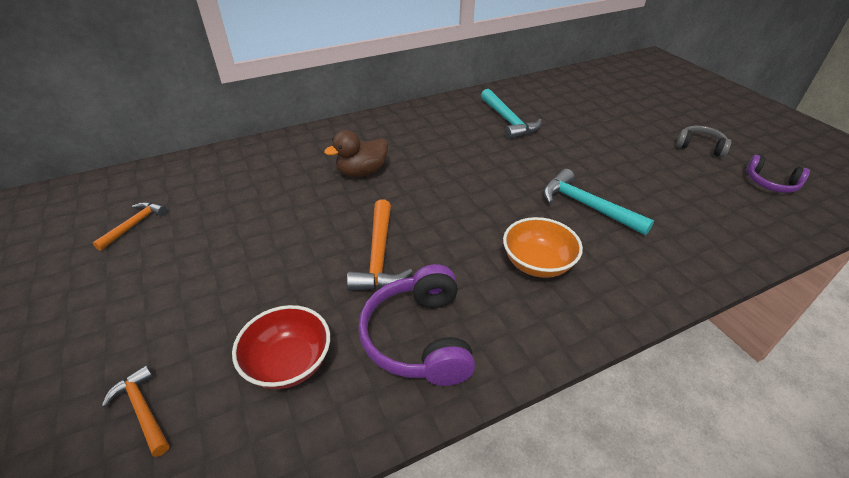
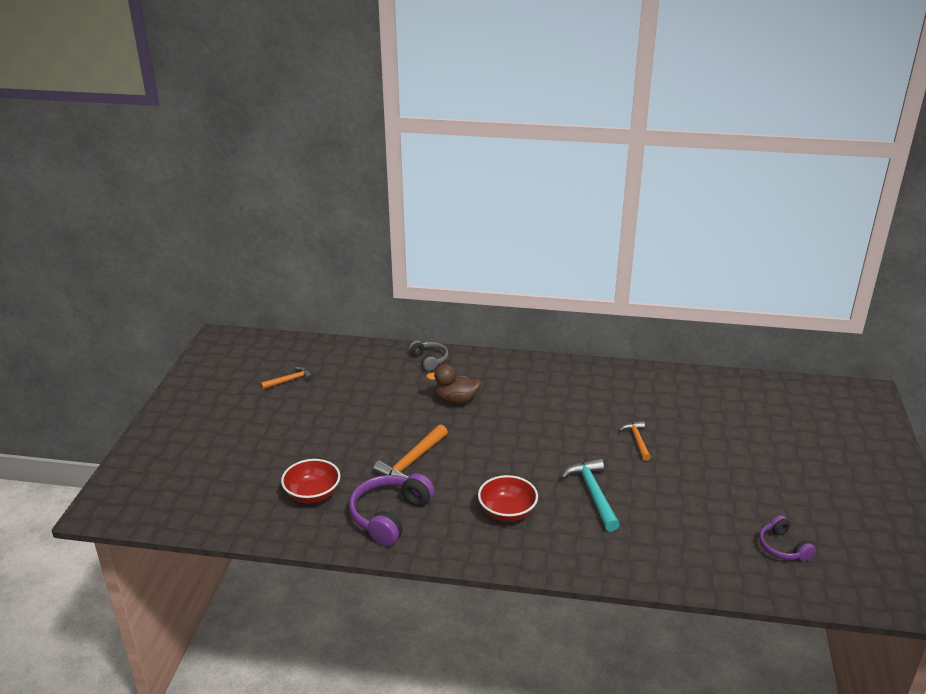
camera: 35 degrees right, 10 degrees down
(143, 410) = (233, 482): orange hammer -> orange hammer (637, 440)
(508, 120) = (618, 403): turquoise hammer -> none
(537, 263) = (507, 512): orange bowl -> red bowl
(700, 147) = (765, 494): grey headphones -> grey headphones (429, 360)

